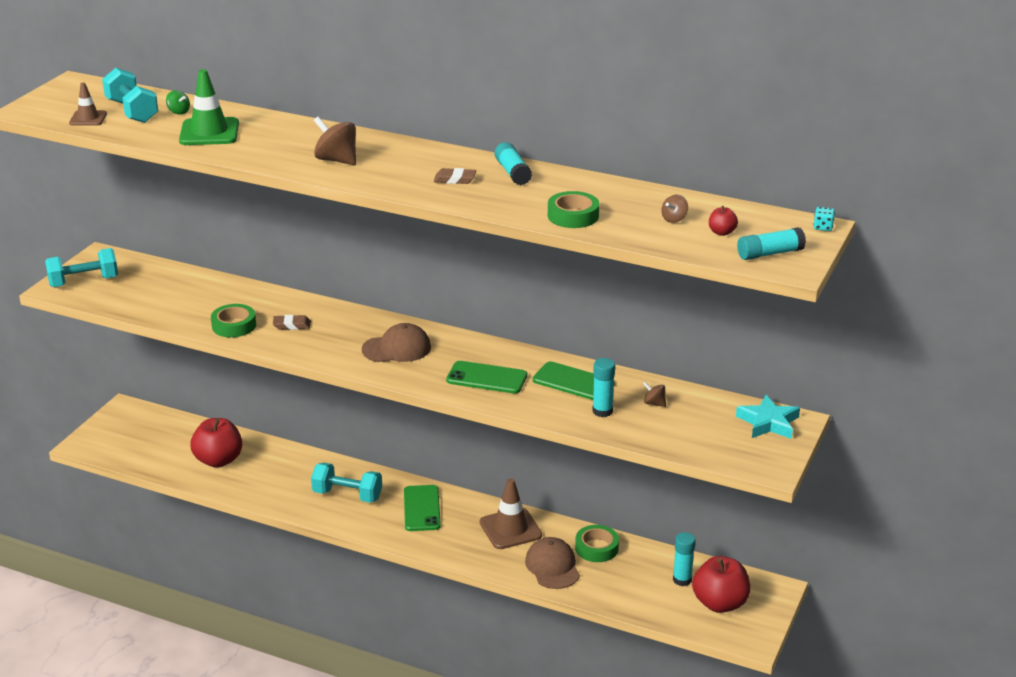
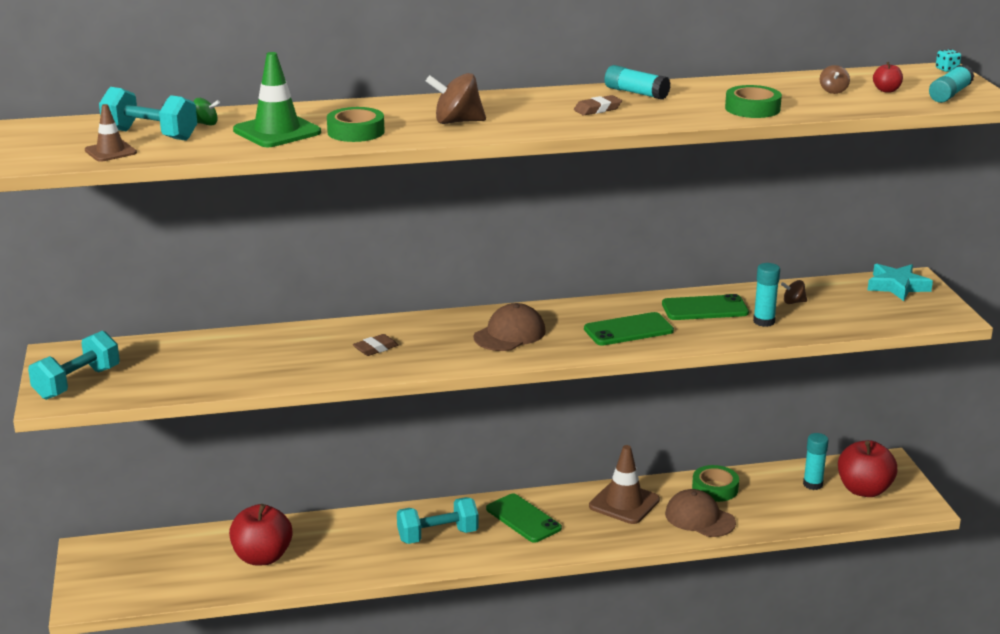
camera: 35 degrees left, 5 degrees down
(234, 325) = (315, 368): green tape -> green tape (356, 132)

